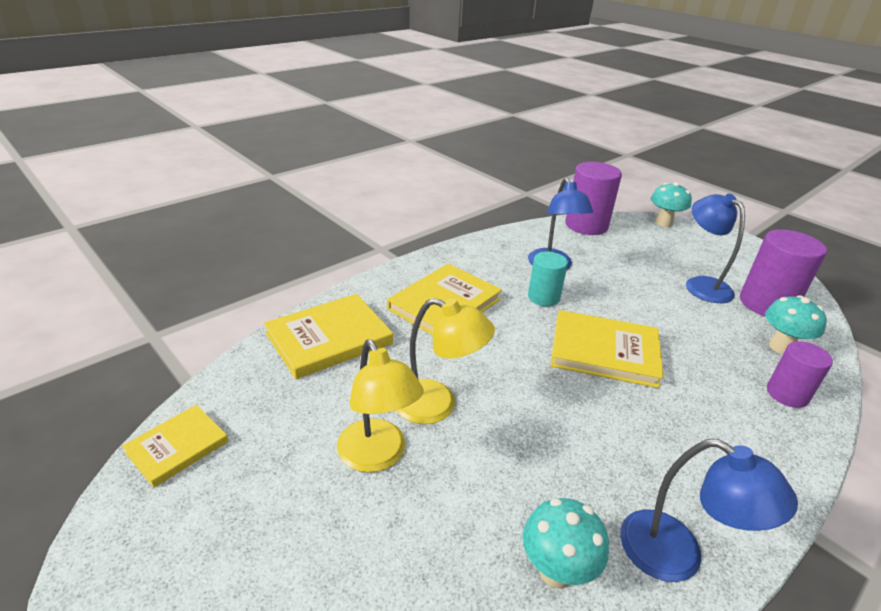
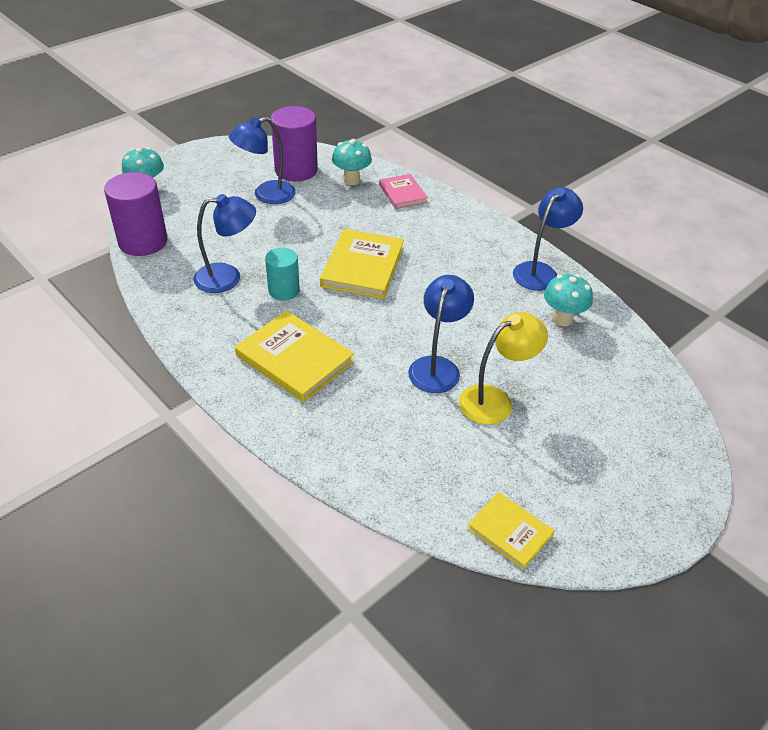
camera: 90 degrees left, 10 degrees up
(329, 338) = (354, 444): yellow book -> none
(437, 405) = (437, 366): yellow lamp -> blue lamp
(787, 394) = (402, 193): purple cylinder -> pink book

